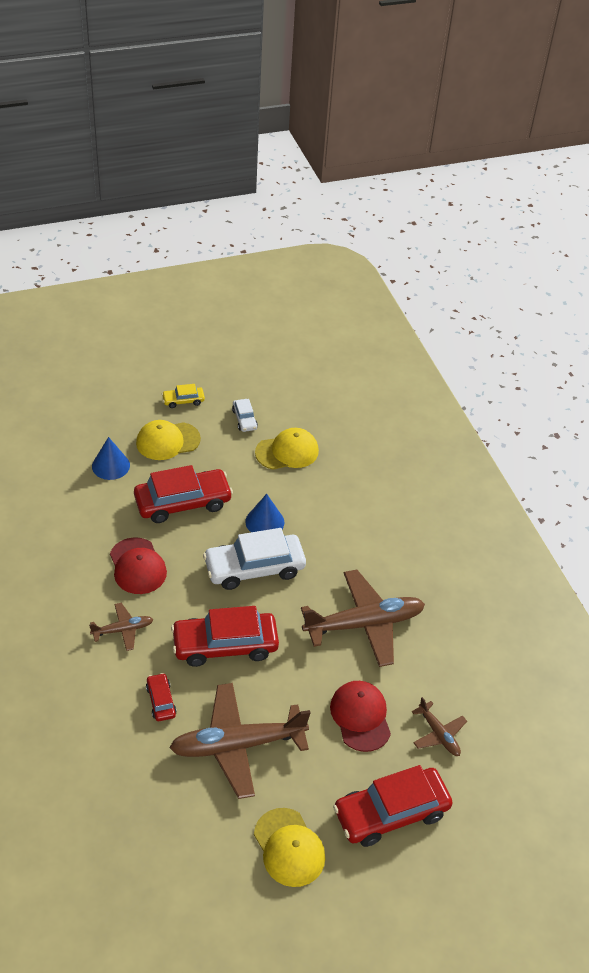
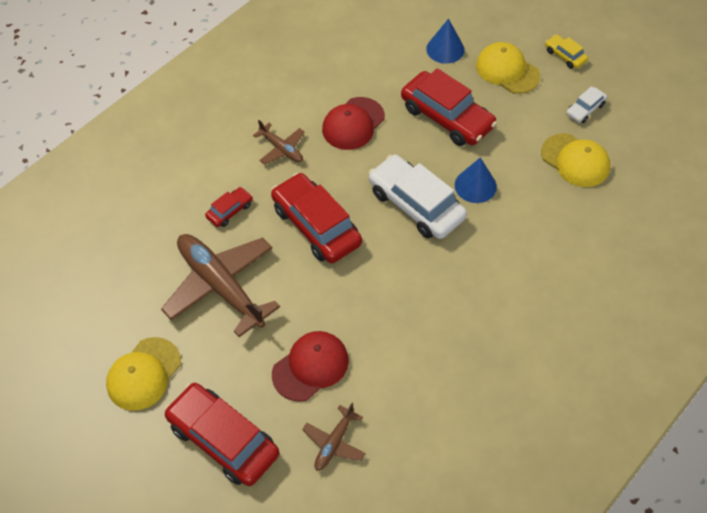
camera: 65 degrees right, 10 degrees up
(364, 624) = (418, 321): brown plane -> none

